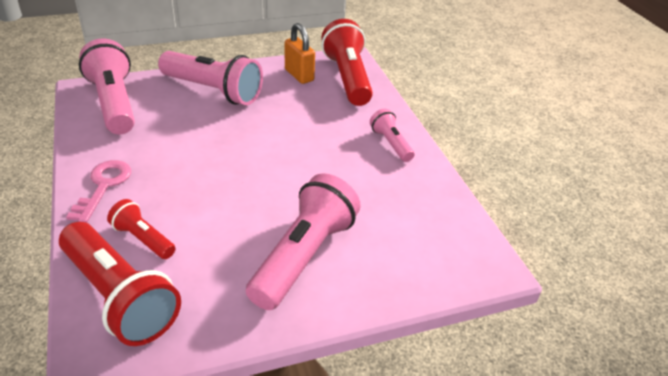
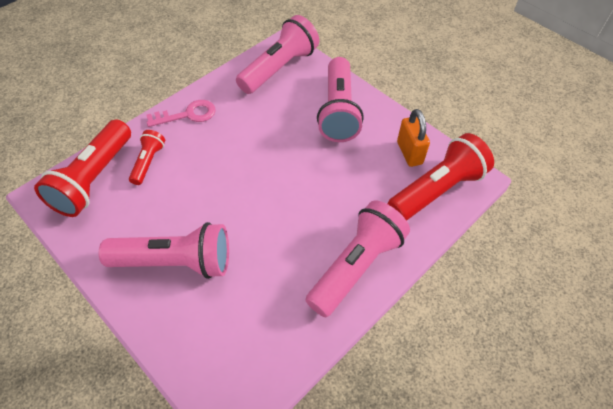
camera: 65 degrees right, 15 degrees up
(299, 75) = (409, 153): orange padlock -> orange padlock turned 45 degrees counterclockwise
(391, 143) = (356, 266): pink flashlight -> pink flashlight, size x1.91

